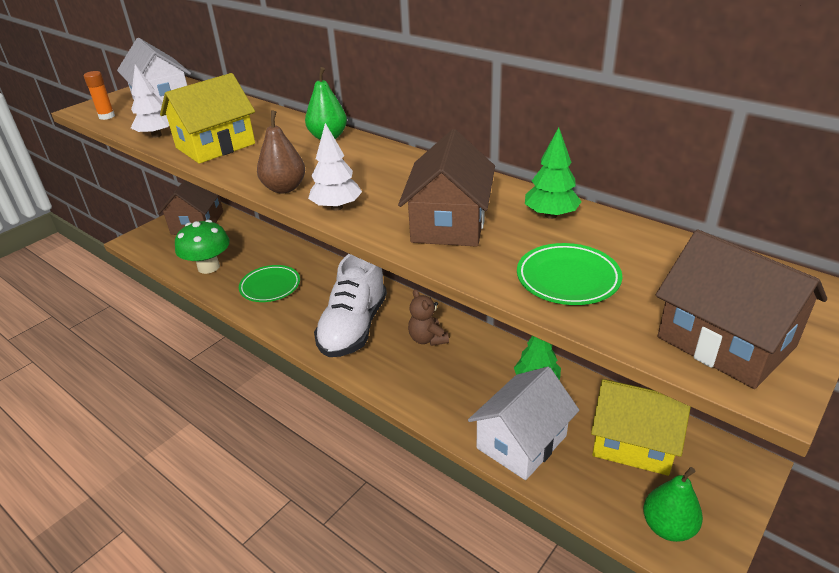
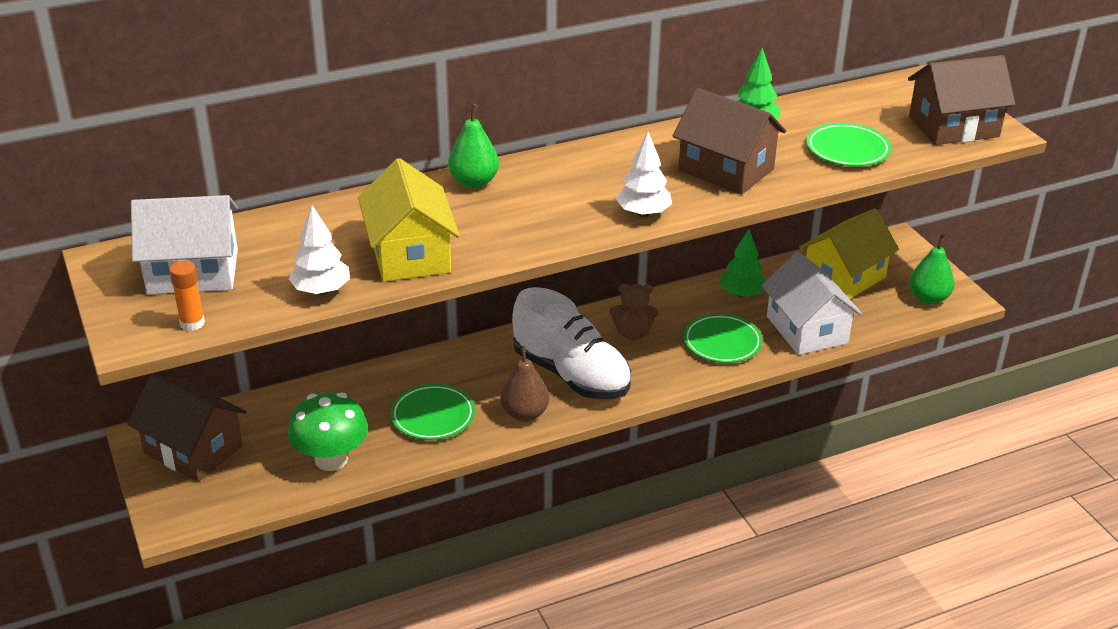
camera: 65 degrees left, 0 degrees up
(284, 188) = (573, 232): brown pear -> brown pear (524, 414)
(455, 392) = (722, 342): none -> green plate

